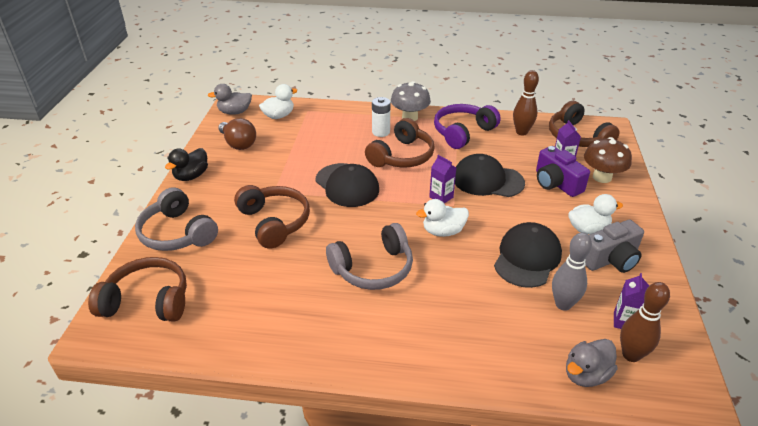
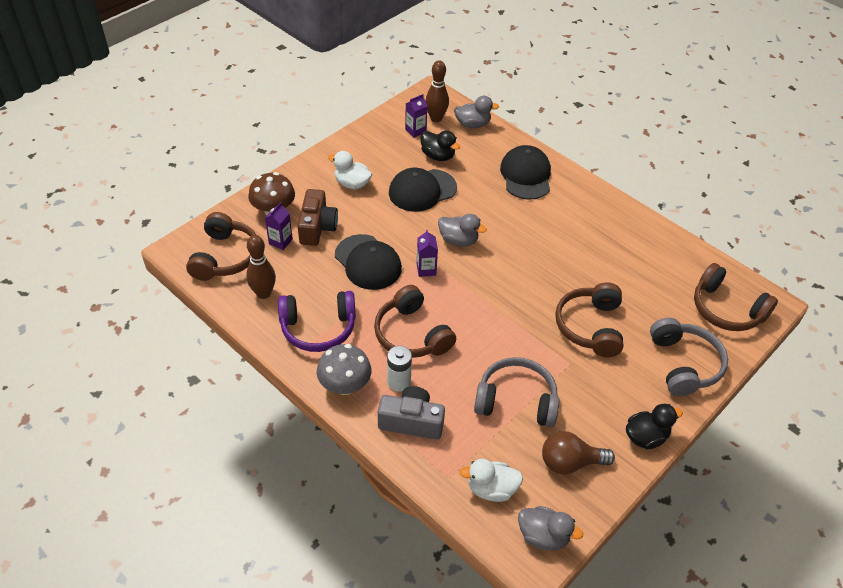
camera: 145 degrees left, 10 degrees up
(238, 144) = (570, 462): brown light bulb -> brown light bulb turned 90 degrees counterclockwise
(347, 185) = (496, 330): black cap -> black cap (526, 175)
(373, 268) = (539, 242): grey headphones -> grey headphones (516, 401)
(402, 156) = (412, 334): brown headphones -> brown headphones turned 105 degrees counterclockwise
(443, 231) = (458, 240): white duck -> grey duck
(556, 183) = (317, 227): purple camera -> brown camera
(563, 304) = (438, 156): grey bowling pin -> black duck
(610, 259) = (369, 160): grey camera -> grey camera (411, 421)

